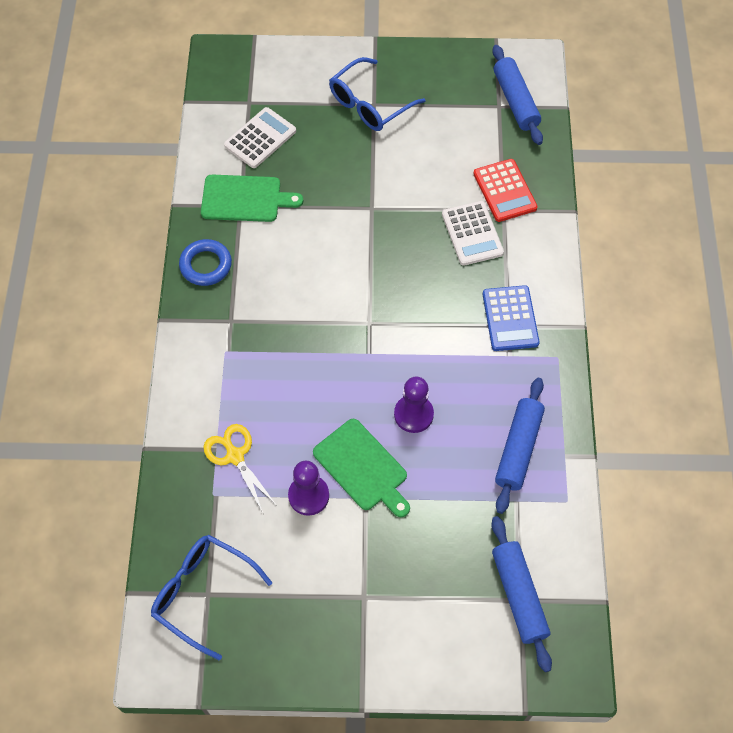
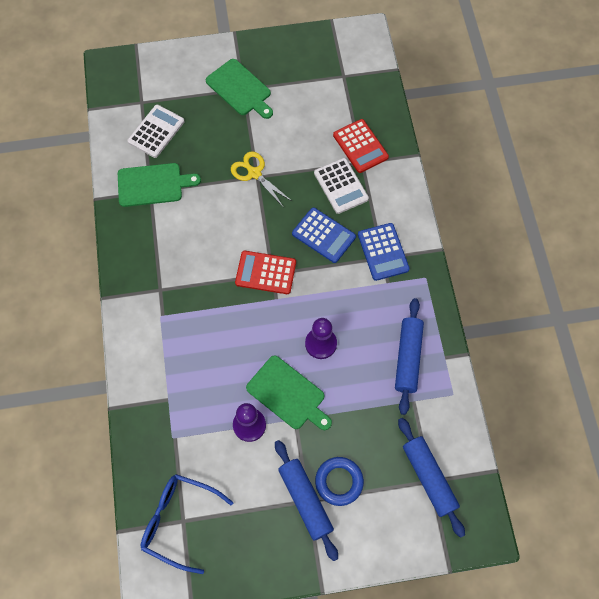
camera: 10 degrees left, 5 degrees up
(206, 265) = (131, 246): blue ring -> blue ring (339, 482)
(235, 456) = (184, 402): yellow scissors -> yellow scissors (254, 173)
(361, 321) = (265, 272): none -> red calculator
(370, 104) = (240, 89): blue glasses -> green cutting board
(440, 288) = (323, 235): none -> blue calculator
(515, 101) = (356, 70): blue rolling pin -> blue rolling pin (305, 500)

